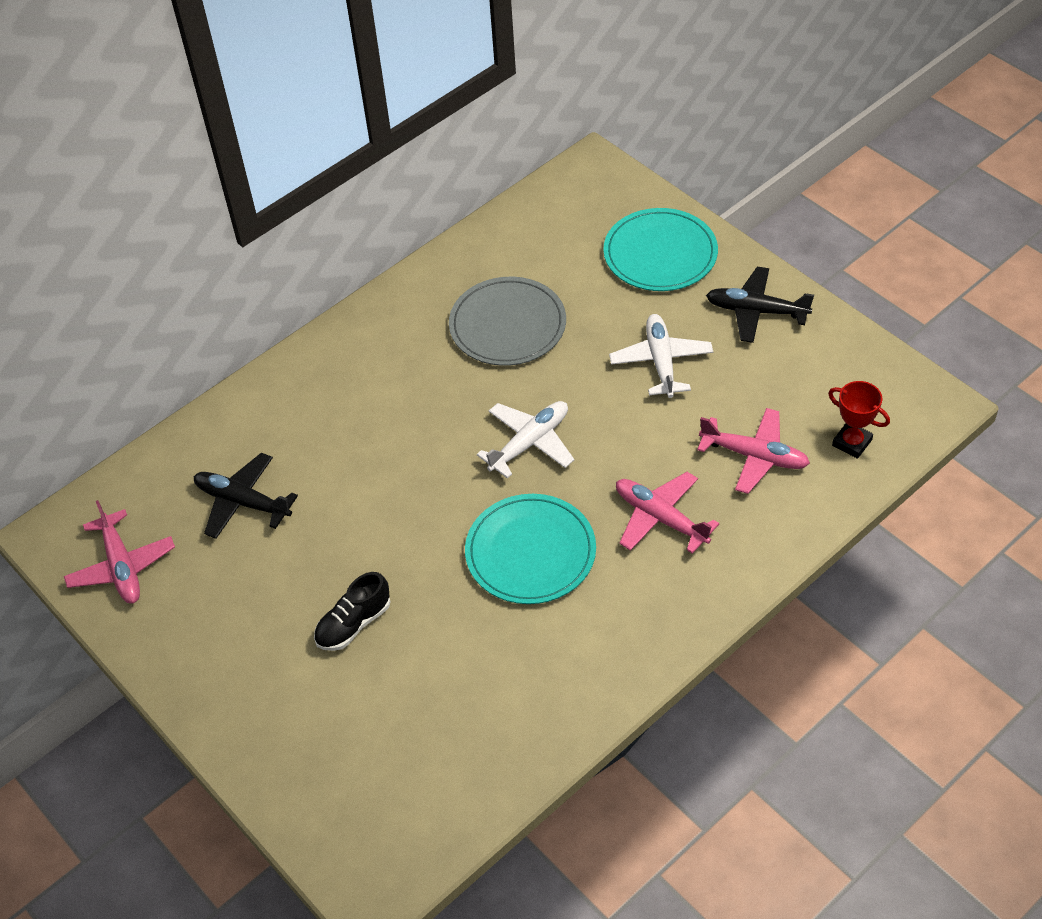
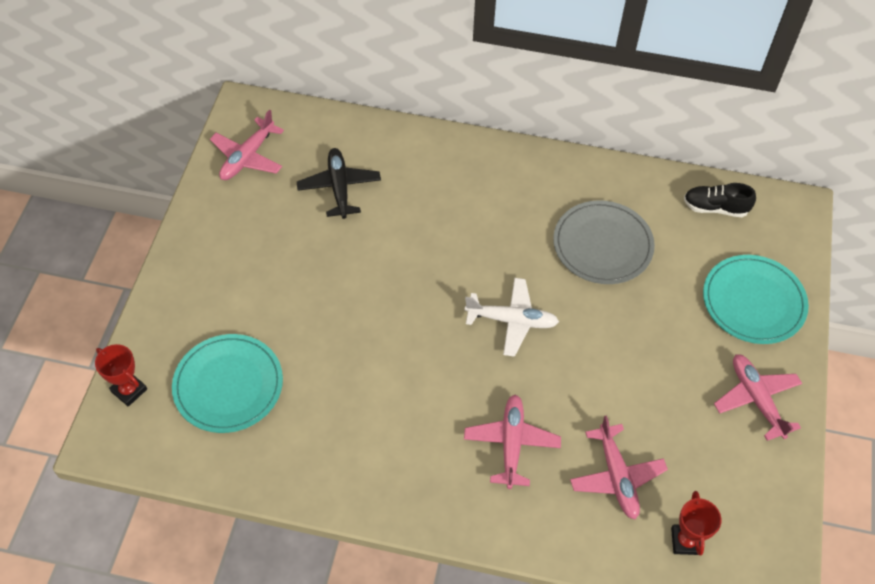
camera: 50 degrees right, 5 degrees up
(327, 835) = (129, 390): none -> red trophy
(353, 624) = (291, 307): black shoe -> black shoe (715, 208)
(530, 552) = (421, 377): turquoise plate -> turquoise plate (228, 385)
(661, 361) = (652, 361): white plane -> none
(756, 311) = (756, 399): black plane -> pink plane

